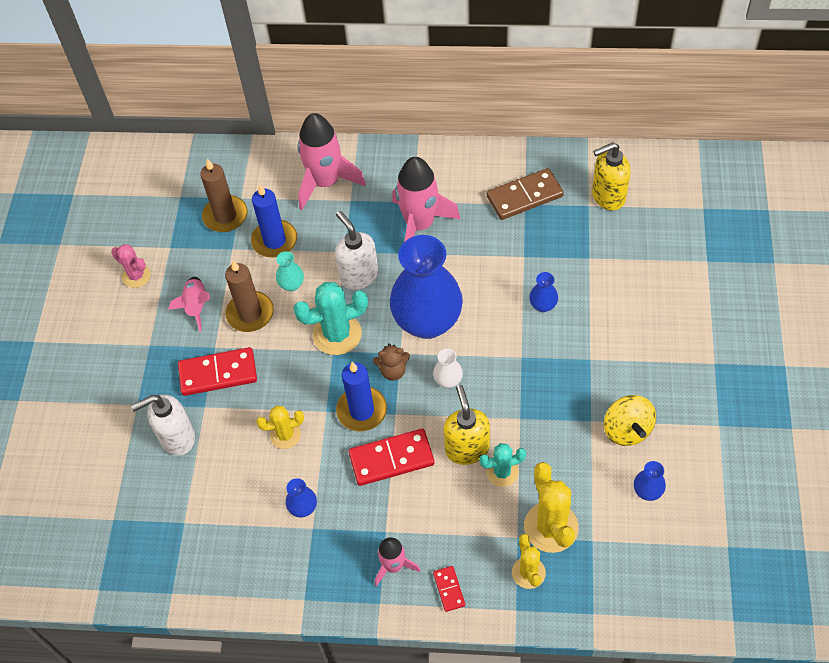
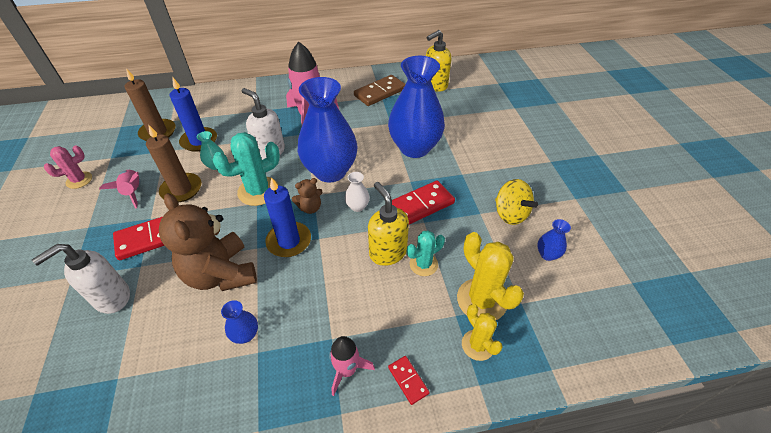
camera: 20 degrees left, 10 degrees down
(136, 276) = (79, 180): pink cactus -> pink cactus turned 60 degrees counterclockwise
(285, 435) = (221, 274): yellow cactus -> brown teddy bear
(325, 182) = (236, 104): pink rocket -> none
(391, 459) = (323, 274): red domino -> red domino (420, 206)
(543, 305) = (414, 148): blue vase -> blue vase, size x2.49

